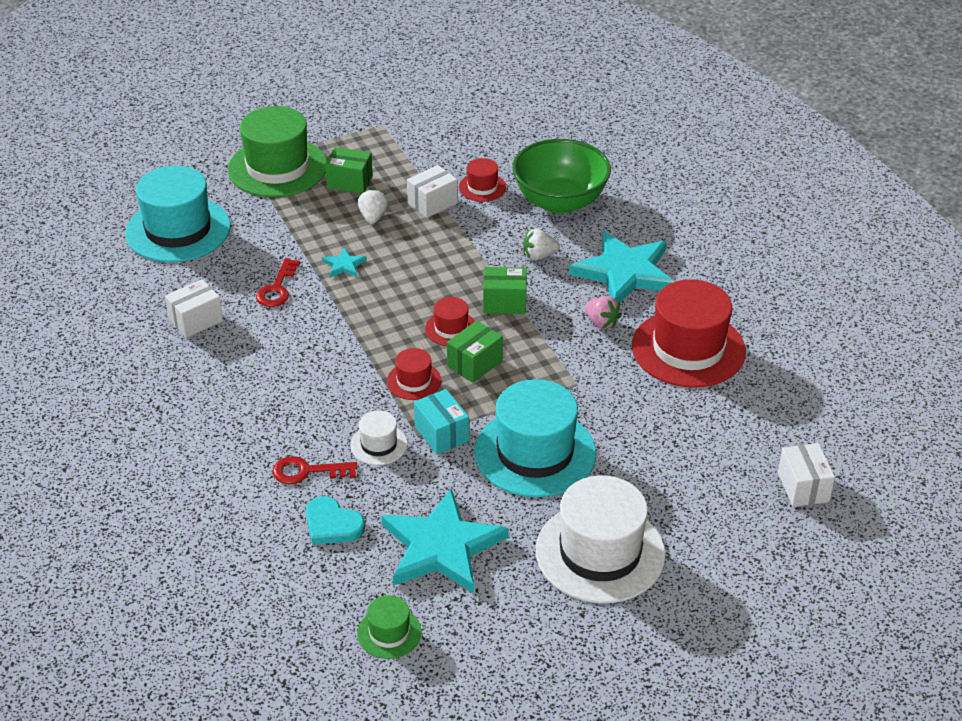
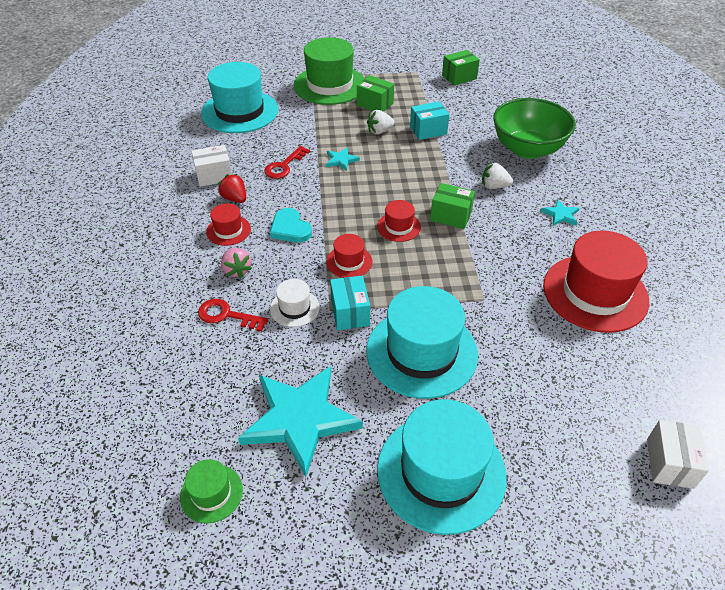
camera: 20 degrees right, 5 degrees up
(239, 342) = (235, 198): none -> red strawberry
(332, 524) = (220, 369): turquoise heart -> turquoise heart (290, 228)
(373, 217) = (379, 131): white strawberry -> white strawberry turned 135 degrees counterclockwise
(432, 203) = (428, 130): white box -> turquoise box
(475, 364) = (405, 260): green box -> green box (459, 77)
(482, 187) = (471, 127): red hat -> red hat (228, 230)
(600, 552) = (441, 472): white hat -> turquoise hat
(601, 323) = (525, 251): pink strawberry -> pink strawberry (237, 270)
(625, 272) = (560, 215): turquoise star -> turquoise star, size x0.42

